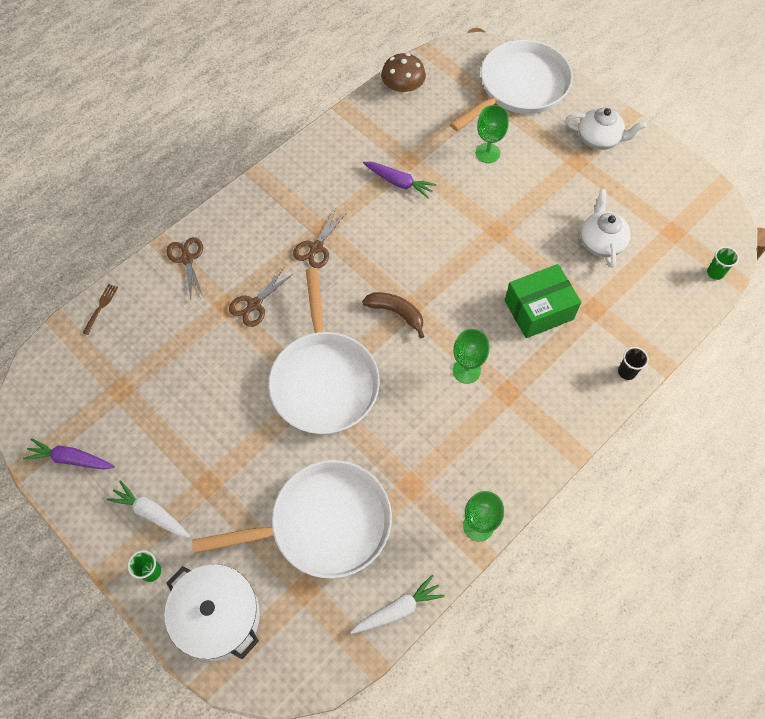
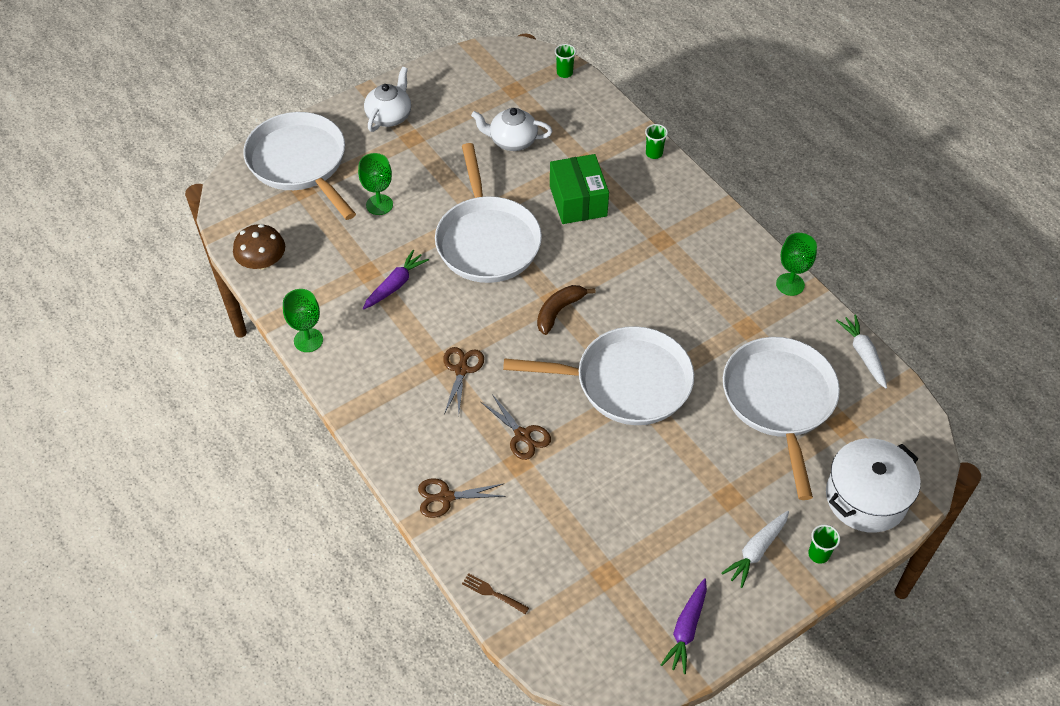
camera: 80 degrees left, 10 degrees down
(316, 247) = (461, 370): brown scissors -> brown scissors turned 120 degrees counterclockwise
(466, 370) = (634, 266): green goblet -> green goblet (308, 340)
(467, 242) = (487, 240): none -> white pan
(627, 372) = (654, 153): black cup -> green cup

